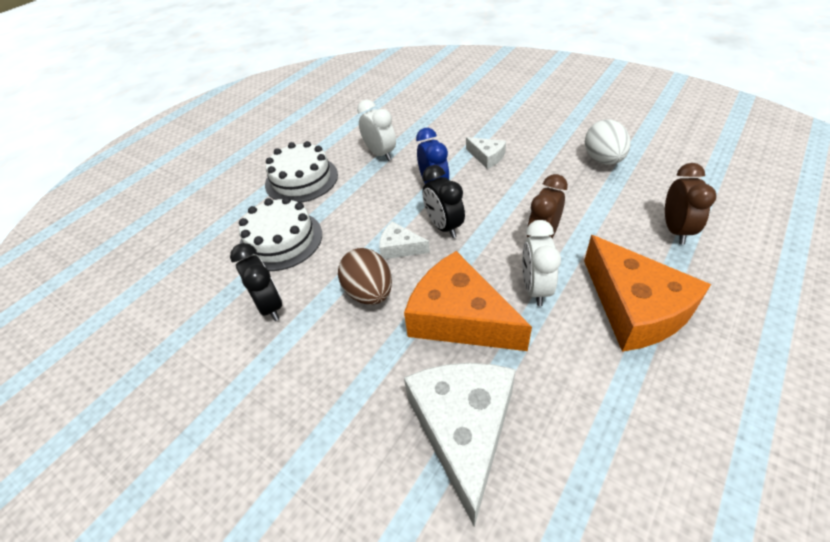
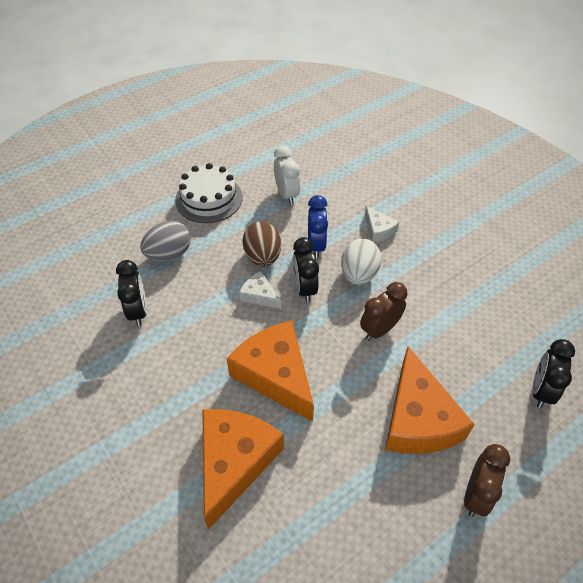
camera: 15 degrees right, 5 degrees up
(281, 240) = (169, 254): white cake -> grey egg
(369, 293) = (217, 328): brown egg -> brown egg (263, 257)
(463, 430) = (234, 462): white cheese -> orange cheese
(535, 288) = (348, 372): white clock -> none
(603, 160) = (481, 270): white egg -> white egg (359, 274)
(675, 230) = (499, 363): brown clock -> brown clock (476, 495)
(731, 241) = (541, 390): none -> black clock

